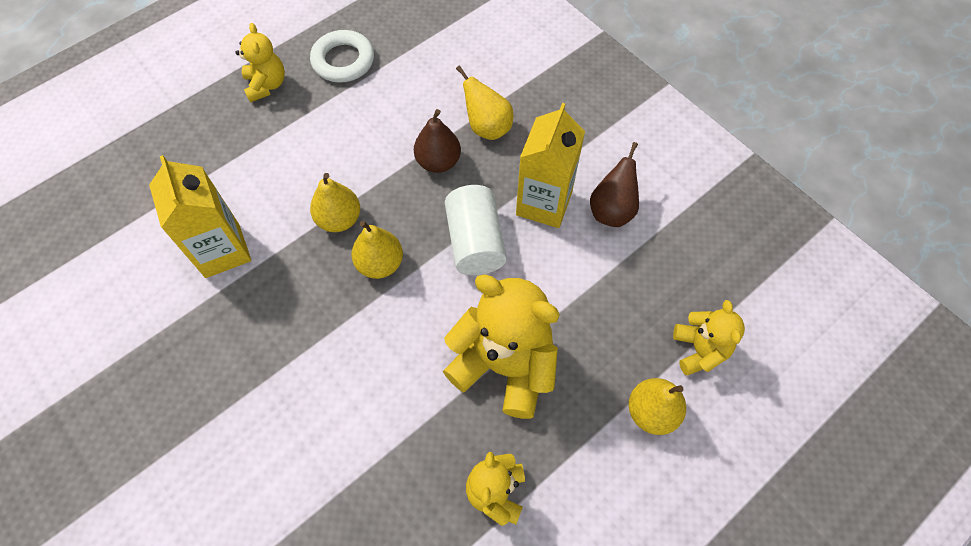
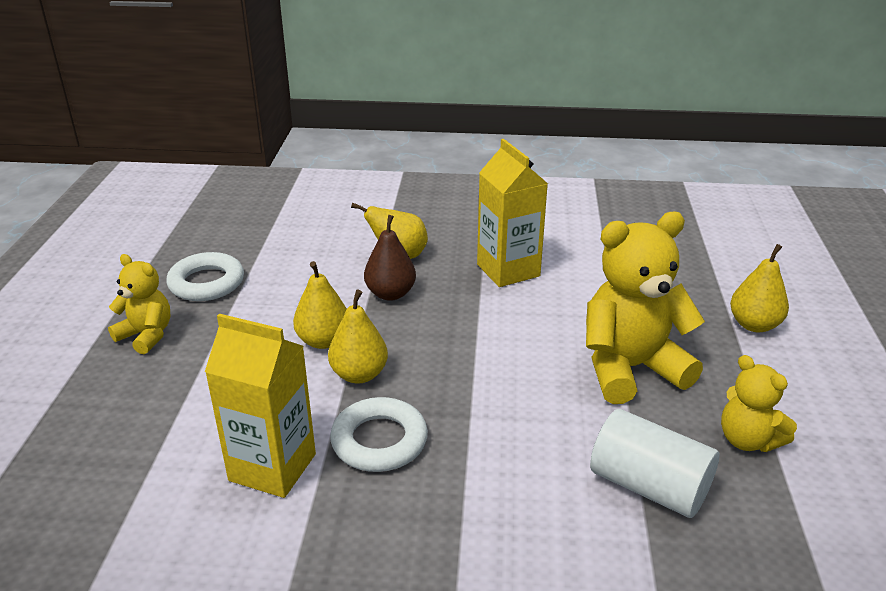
camera: 45 degrees left, 30 degrees down
(291, 282) = (379, 441): none -> white ring
(380, 263) = (440, 377): yellow pear -> yellow pear (323, 341)
(475, 242) = (494, 319): white cylinder -> white cylinder (649, 486)
(612, 210) = (558, 248): brown pear -> none
(699, 350) = (724, 278): yellow teddy bear -> none

